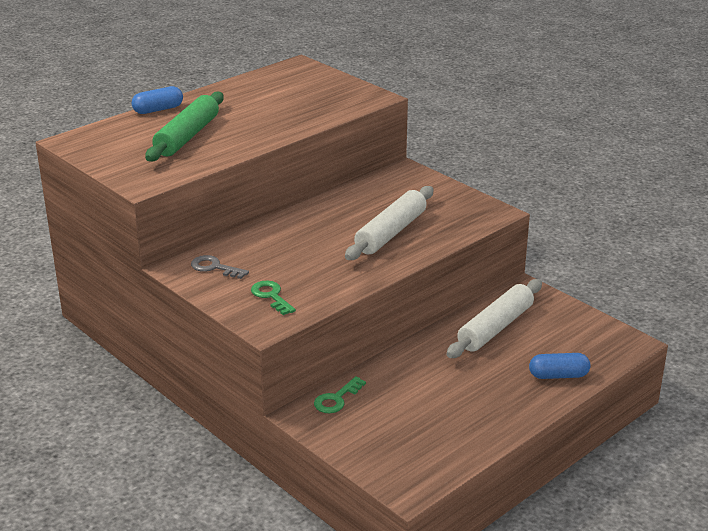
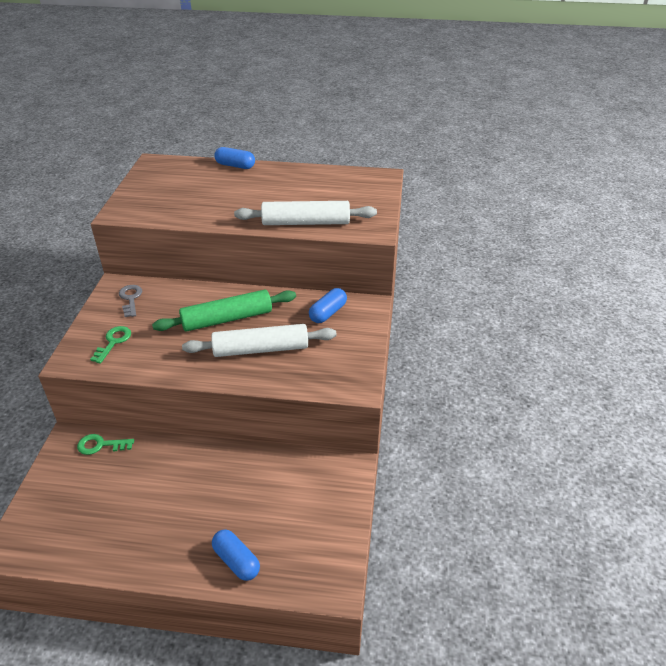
camera: 50 degrees right, 10 degrees up
(187, 136) = (208, 193): green rolling pin -> green rolling pin (227, 319)
(388, 189) = (328, 313): none -> blue capsule
(496, 328) = (273, 481): white rolling pin -> white rolling pin (306, 223)

